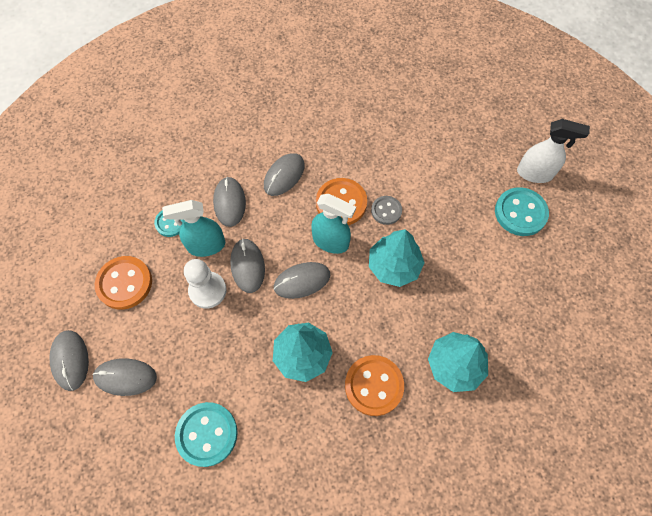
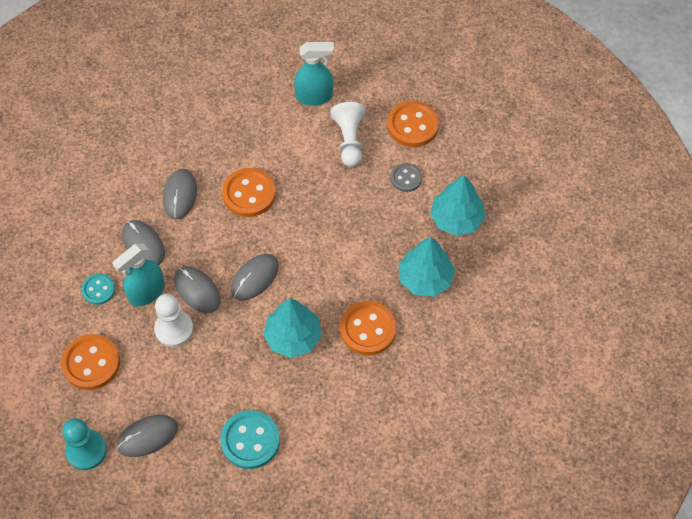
camera: 30 degrees left, 5 degrees down
(70, 360) = (86, 450): grey mouse -> turquoise pawn
(331, 242) = (260, 232): turquoise spray bottle -> turquoise spray bottle (314, 96)
(386, 211) = (294, 181): grey button -> grey button (406, 178)
(394, 266) = (328, 224): turquoise tree -> turquoise tree (456, 219)
(455, 199) = (349, 140): none -> white pawn
(520, 213) = (413, 125): turquoise button -> orange button
(534, 173) = (407, 84): white spray bottle -> none

